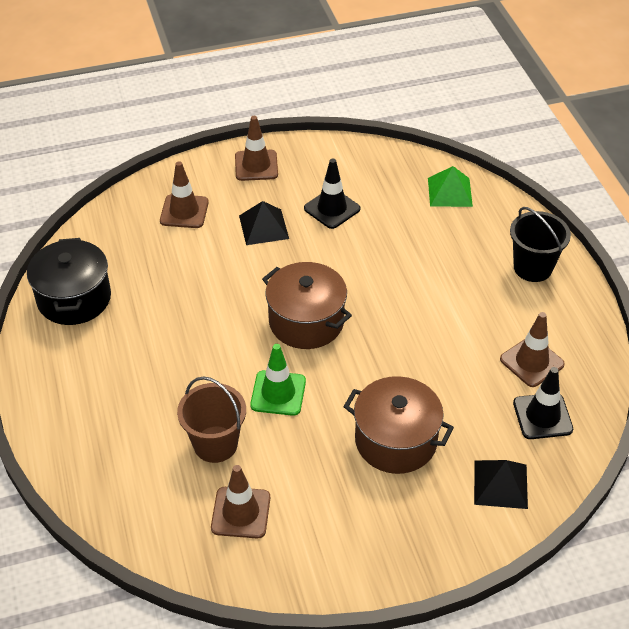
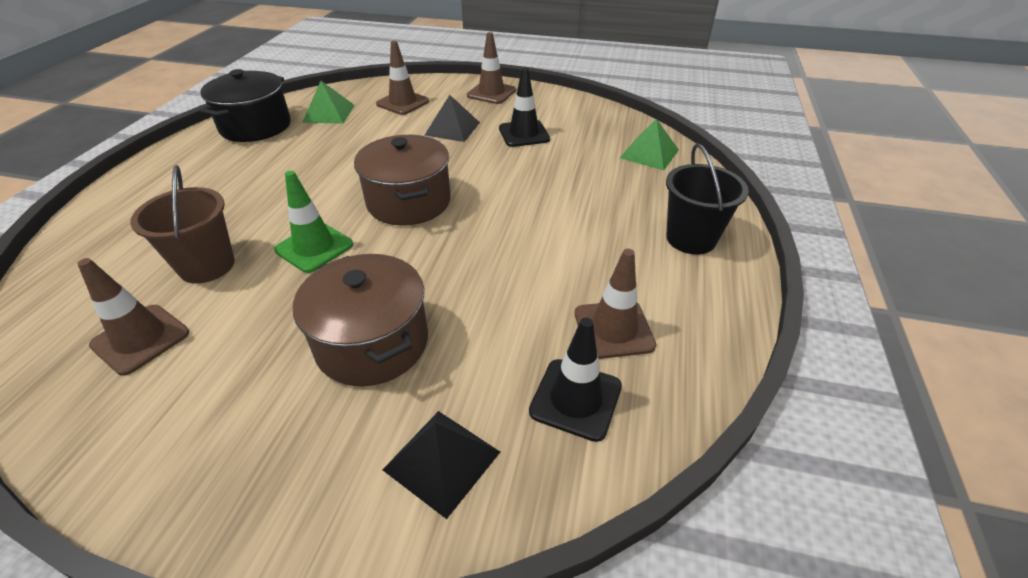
camera: 30 degrees right, 5 degrees down
(126, 253) = (329, 113): none -> green pyramid

